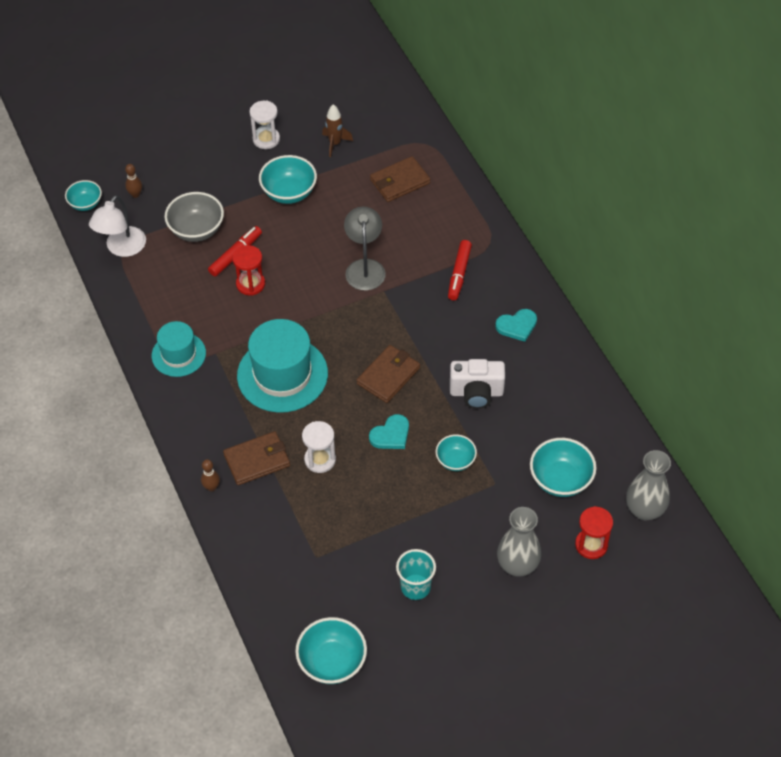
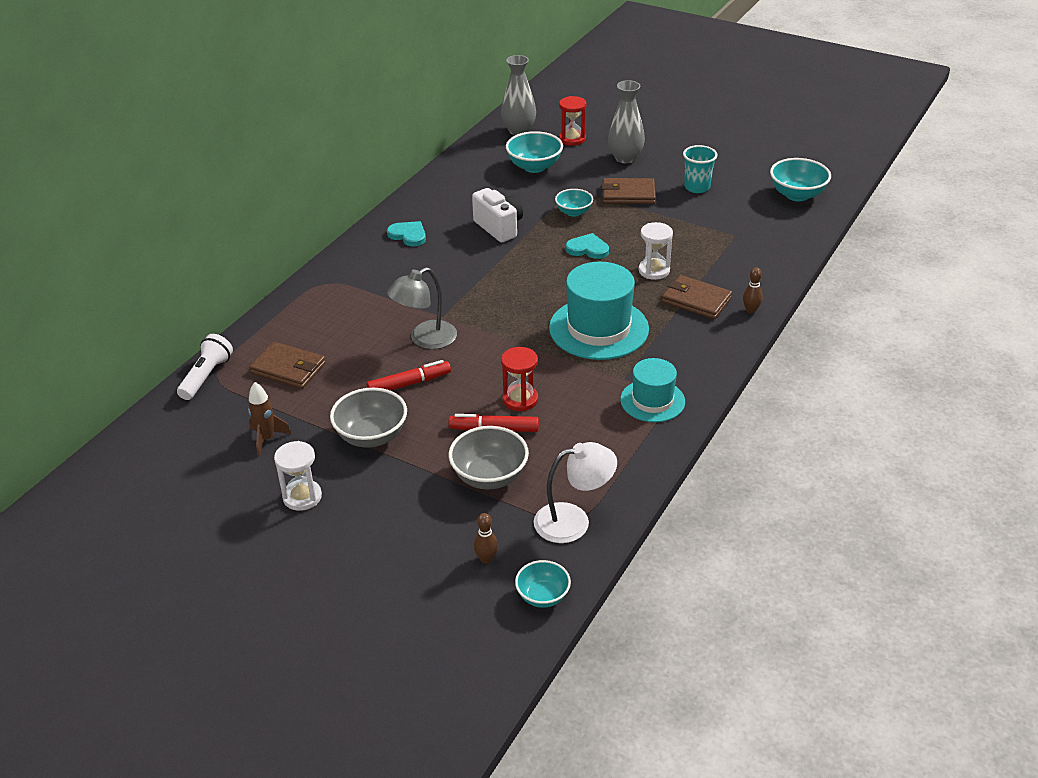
camera: 125 degrees left, 15 degrees down
(289, 193) = (371, 436): turquoise bowl -> grey bowl
(388, 376) = (532, 274): brown wallet -> brown wallet (628, 194)
(429, 139) = (206, 376): none -> white flashlight
(459, 274) = (379, 285): red marker -> red marker (409, 384)

